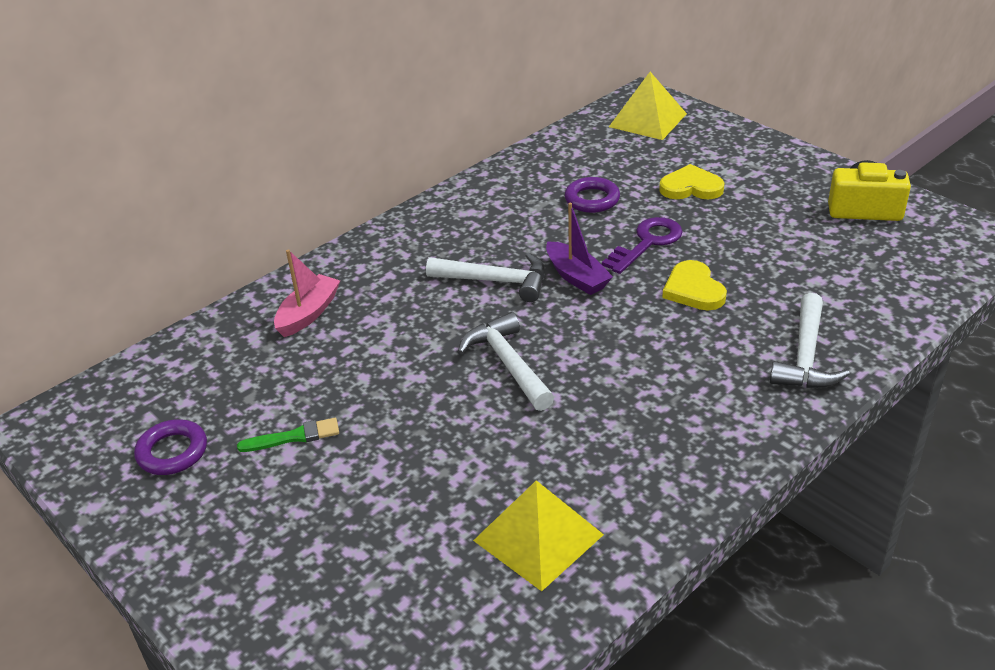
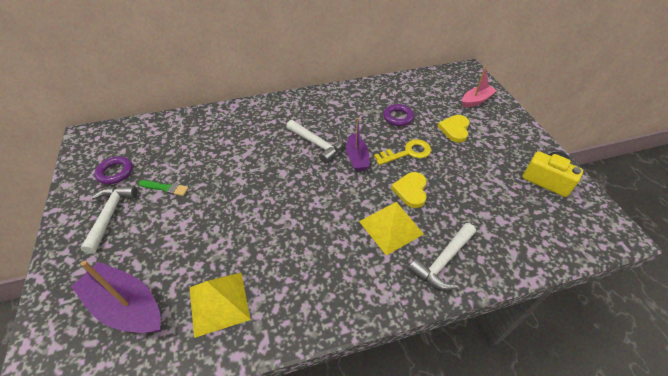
camera: 25 degrees right, 10 degrees up
(308, 314) = (224, 127): pink boat -> pink boat (476, 100)
(396, 606) = (126, 306): none -> purple boat
(507, 363) = (286, 192): white hammer -> white hammer (110, 215)
(647, 243) = (407, 153): purple key -> yellow key
(648, 120) = (460, 83): yellow pyramid -> yellow pyramid (391, 227)
(691, 187) = (455, 129): yellow heart -> yellow heart turned 105 degrees counterclockwise

